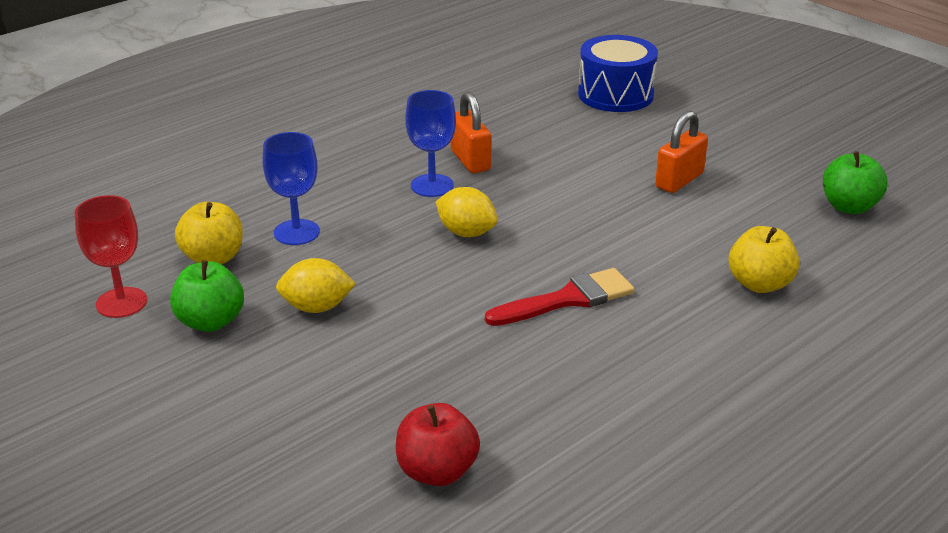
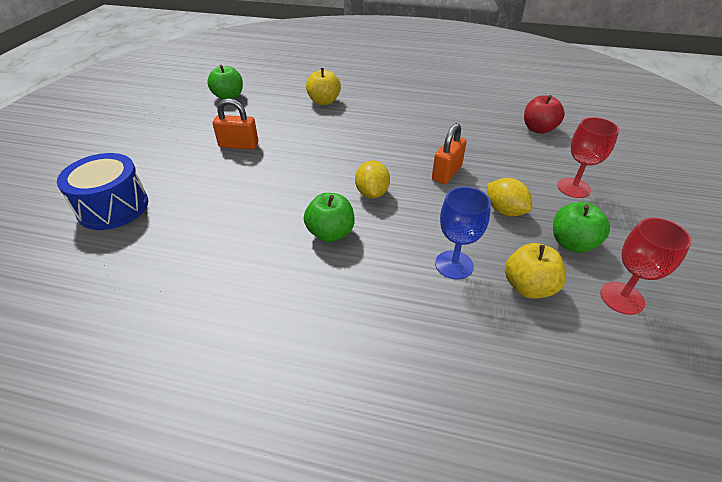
camera: 125 degrees left, 10 degrees up
(274, 394) = (573, 188): none -> red goblet
(432, 185) = (330, 233): blue goblet -> green apple
(470, 160) = (278, 232): orange padlock -> orange padlock (446, 173)
(568, 299) = (394, 140): red brush -> none

